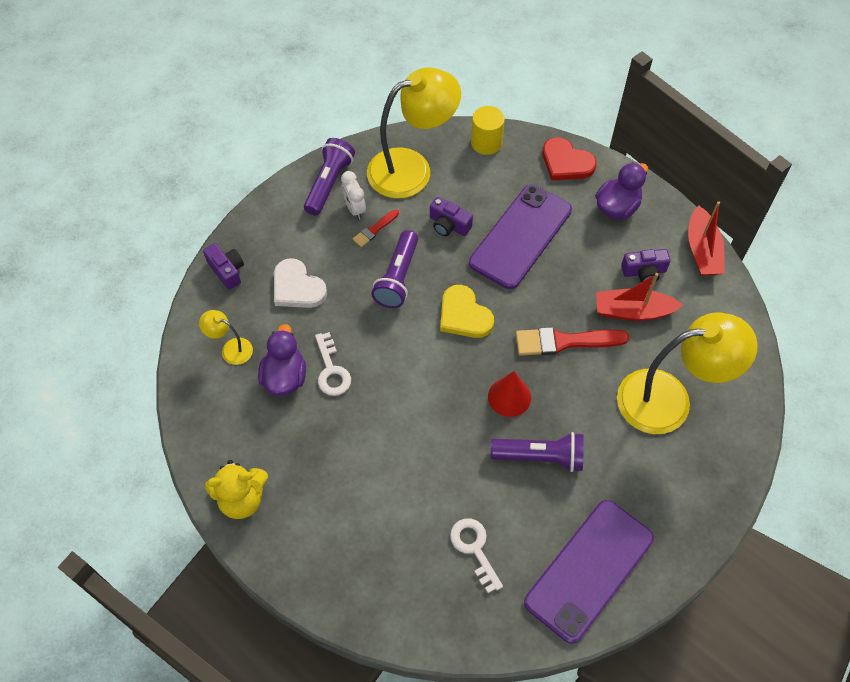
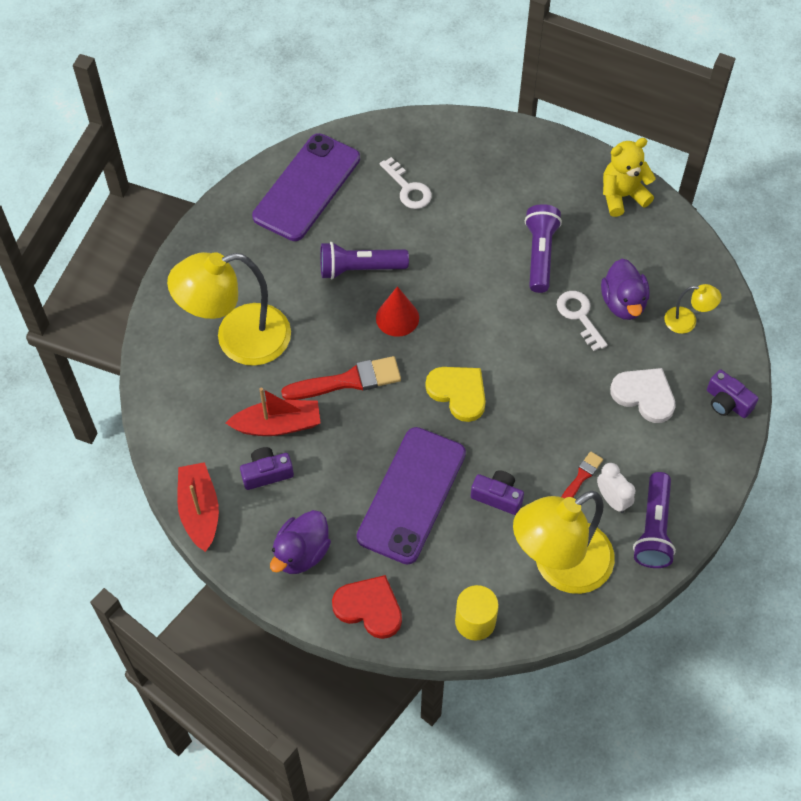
camera: 170 degrees right, 0 degrees up
(398, 278) = (539, 423): purple flashlight -> purple flashlight (540, 254)

